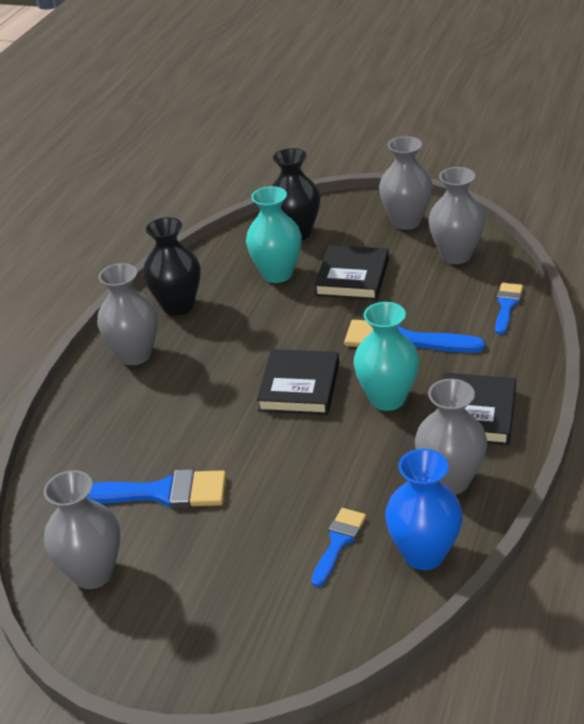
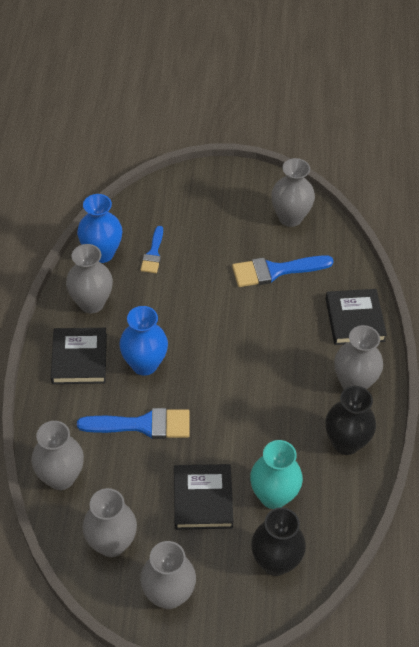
camera: 160 degrees right, 15 degrees up
(299, 387) = (212, 367): black book -> black book (354, 319)
(387, 398) = (144, 364): turquoise vase -> blue vase
(507, 305) = (61, 477): blue brush -> grey vase

